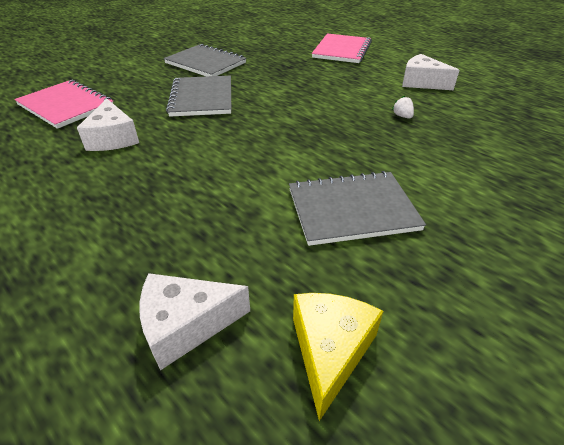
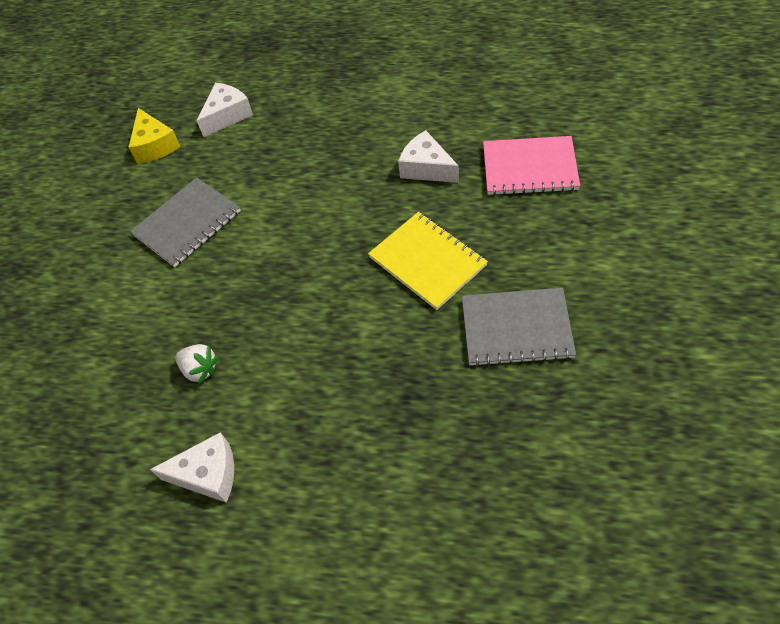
camera: 150 degrees right, 15 degrees up
(202, 98) = (427, 261): grey notebook -> yellow notebook
(342, 50) = (378, 513): pink notebook -> none
(402, 116) = (200, 369): white strawberry -> white strawberry, size x1.54

